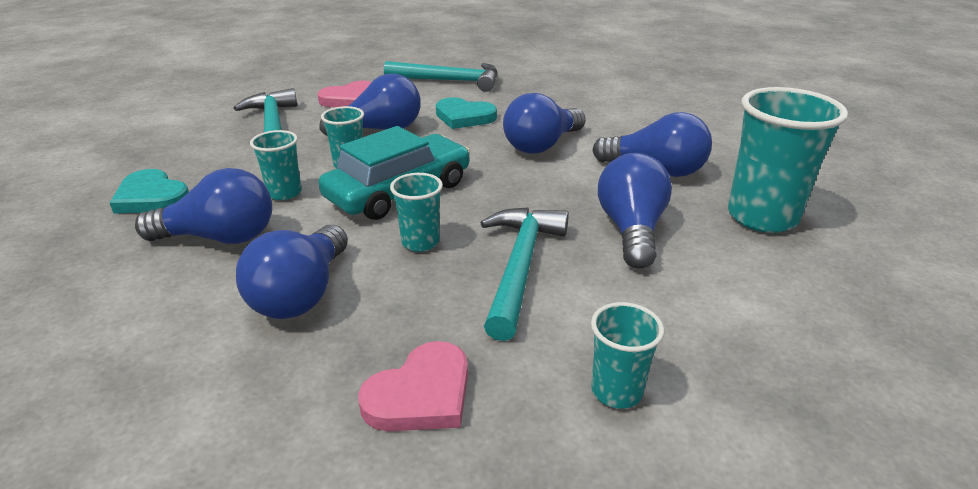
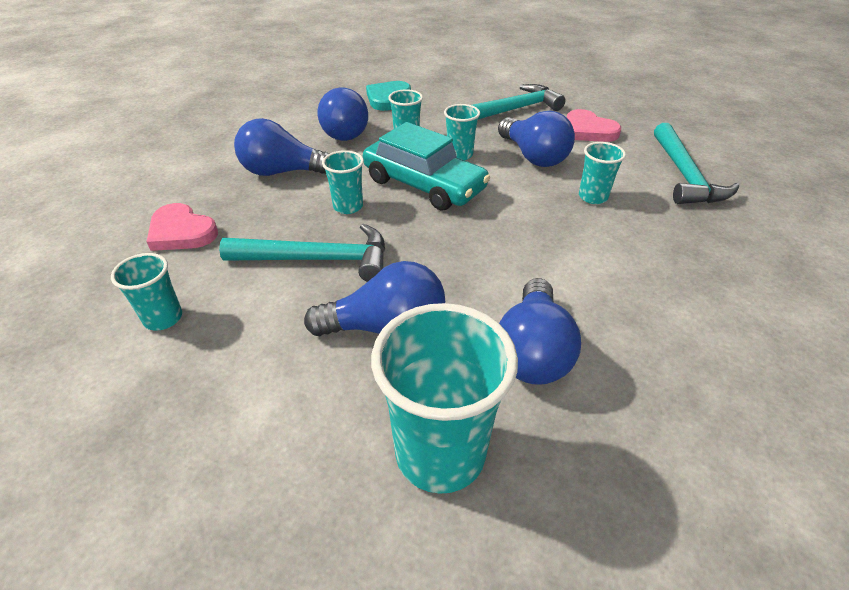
camera: 80 degrees right, 10 degrees up
(464, 117) = (593, 197): turquoise heart -> turquoise cup
(542, 145) = (552, 255): blue light bulb -> none

